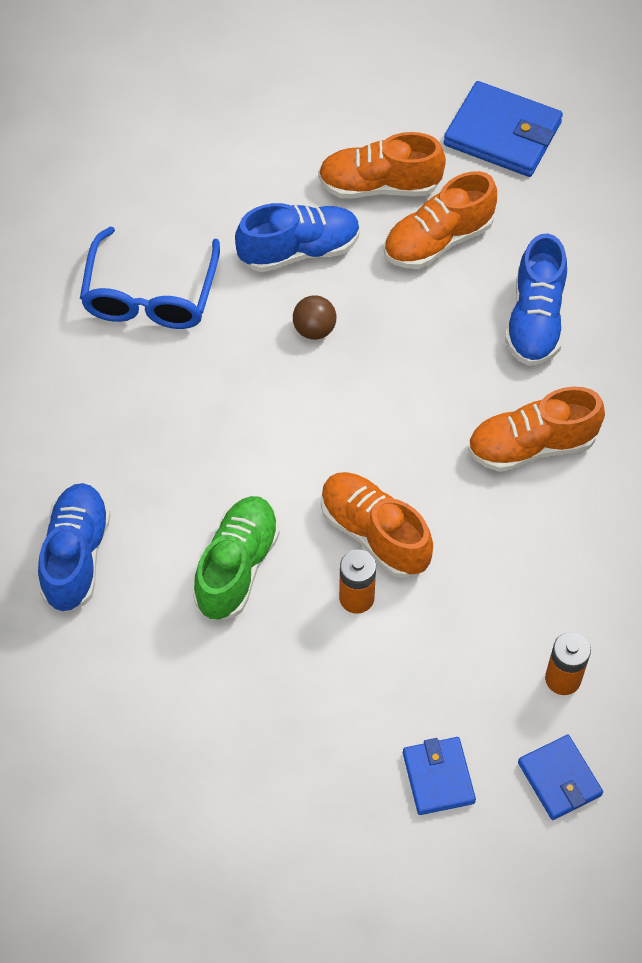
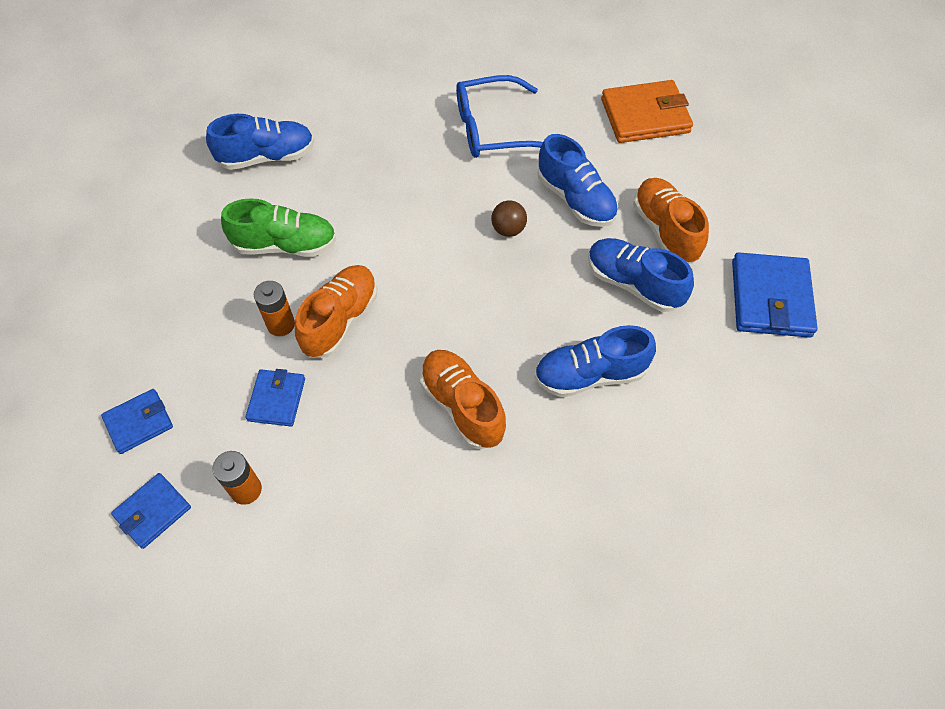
camera: 70 degrees right, 0 degrees up
(204, 139) = (645, 116): none -> orange wallet
(438, 241) = (633, 284): orange shoe -> blue shoe
(459, 624) = (277, 399): none -> blue wallet

